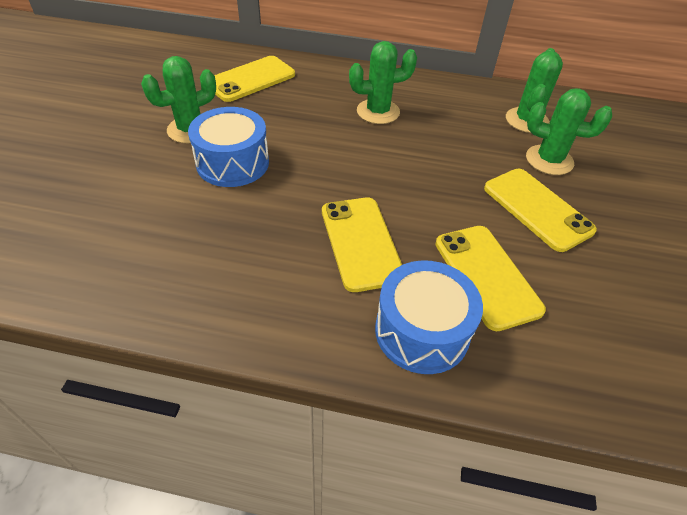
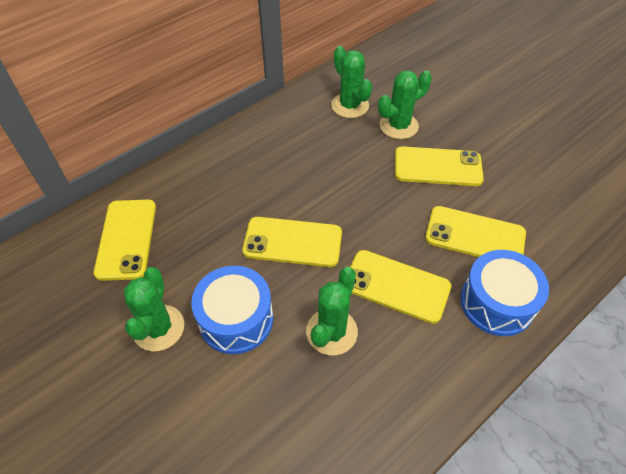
camera: 50 degrees left, 5 degrees up
(337, 157) = (292, 242): none -> yellow phone
(378, 112) = (260, 180): green cactus -> green cactus (331, 332)

